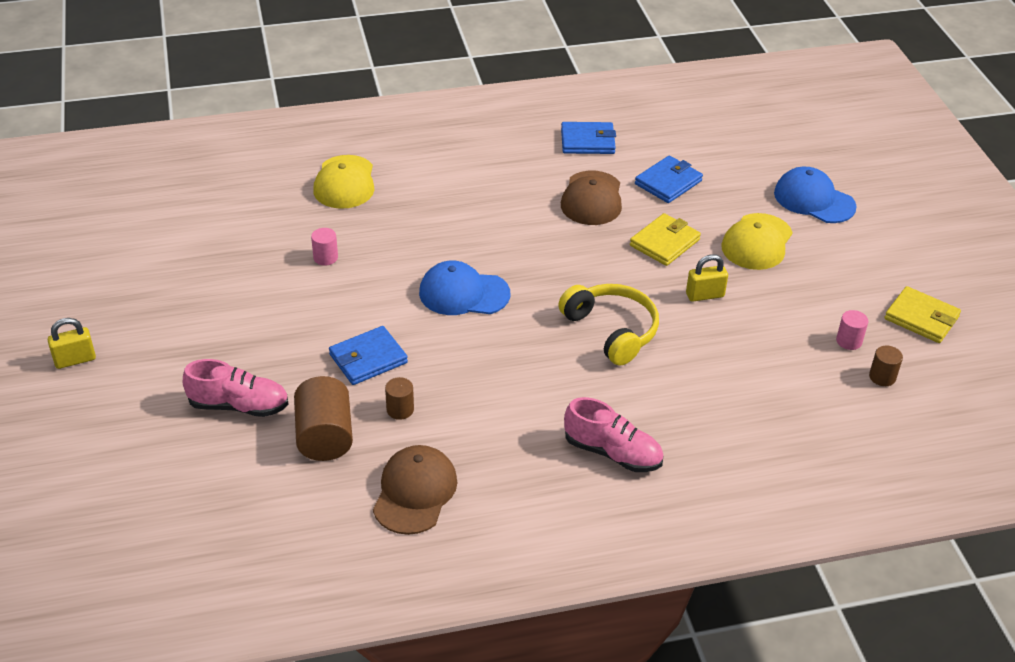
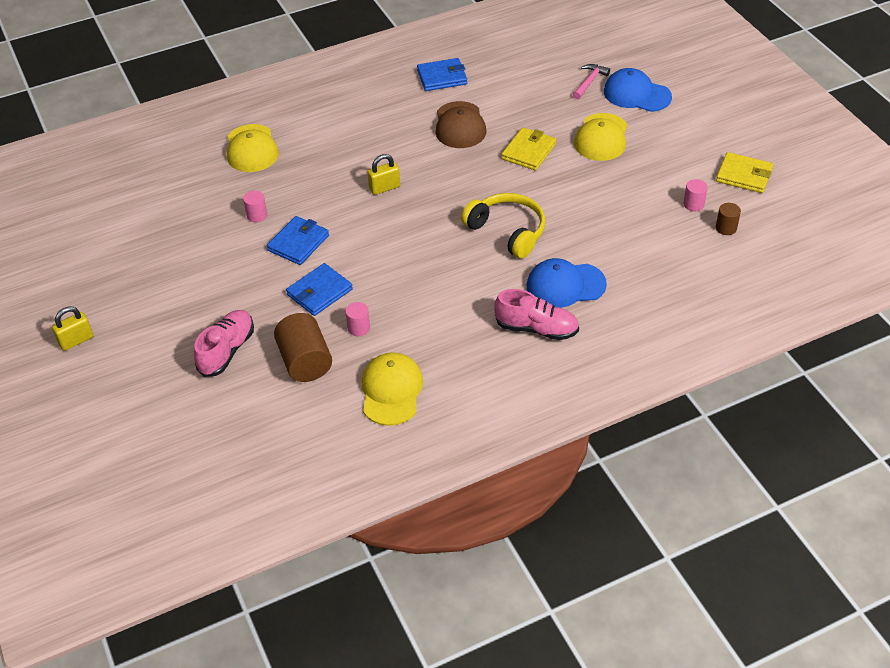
camera: 10 degrees left, 5 degrees up
(239, 406) = (227, 351): pink shoe -> pink shoe turned 60 degrees counterclockwise
(400, 409) = (358, 328): brown cylinder -> pink cylinder
(415, 492) = (391, 391): brown cap -> yellow cap
(463, 293) = (380, 224): blue cap -> blue cap (565, 285)
(668, 182) = (517, 101): blue wallet -> blue wallet (298, 243)
(705, 295) = (572, 189): yellow padlock -> yellow padlock (384, 188)
(760, 176) = (589, 82): none -> pink hammer

